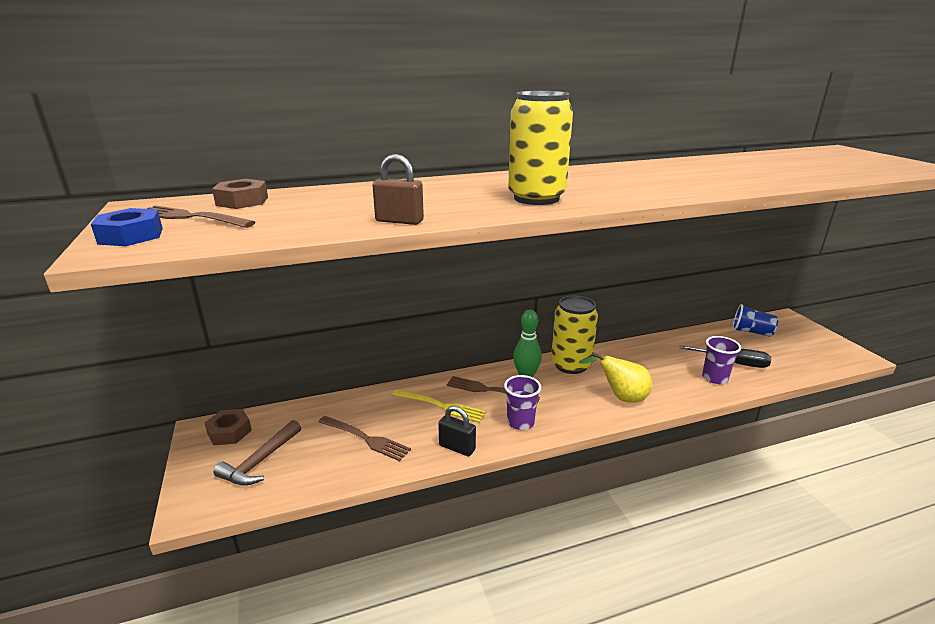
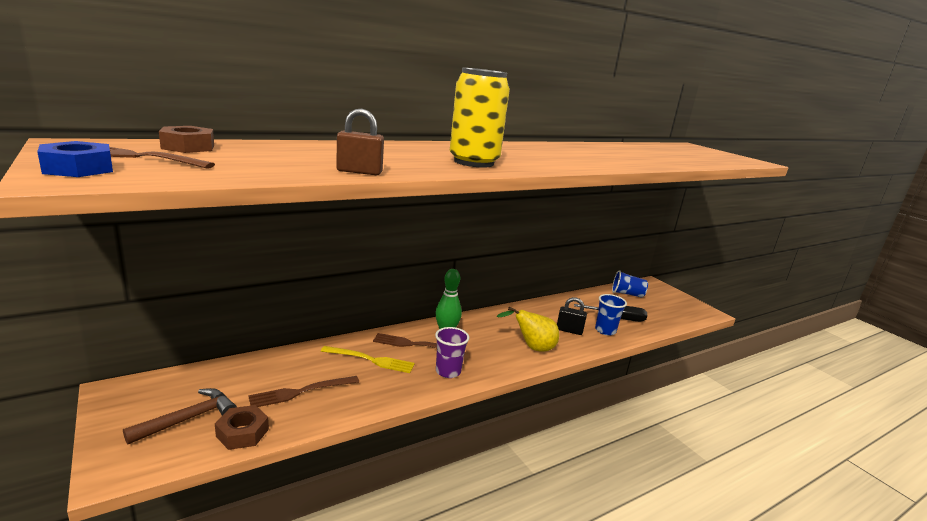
camera: 15 degrees left, 5 degrees down
(229, 432) = (147, 392): brown nut -> brown nut (242, 433)
(260, 461) = (188, 419): brown hammer -> brown hammer turned 150 degrees counterclockwise
(366, 439) = (300, 392): brown fork -> brown fork turned 135 degrees clockwise
(457, 448) = (392, 396): black padlock -> black padlock (569, 330)
(570, 365) = (484, 322): yellow can -> none
(714, 378) = (605, 330): purple cup -> blue cup

